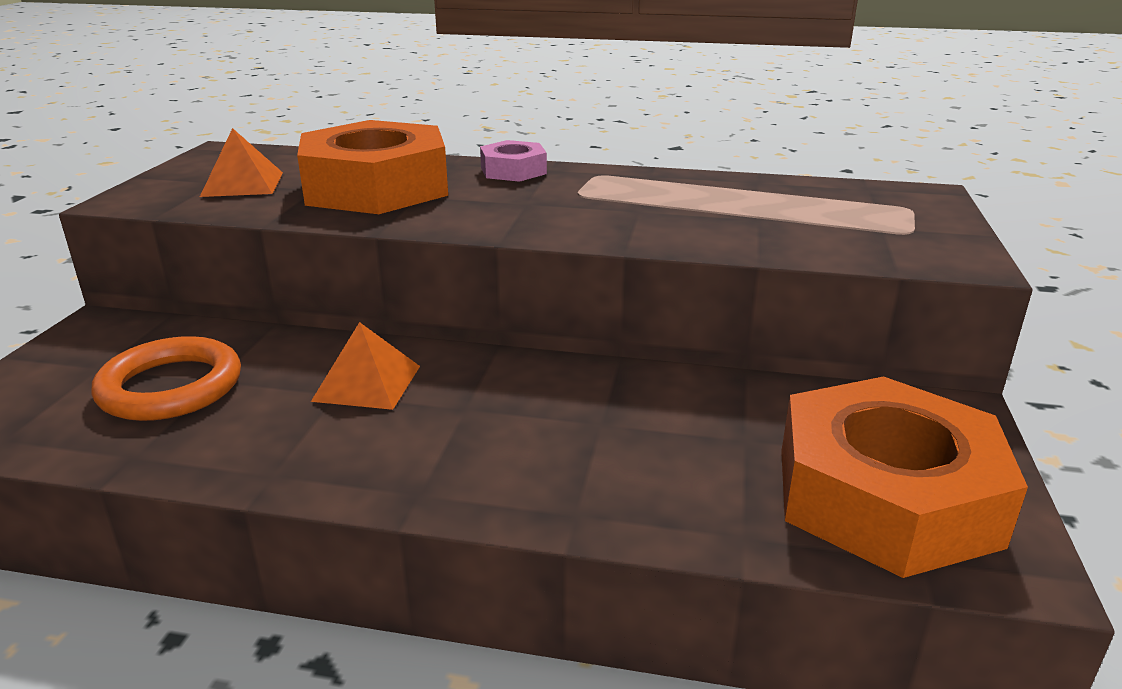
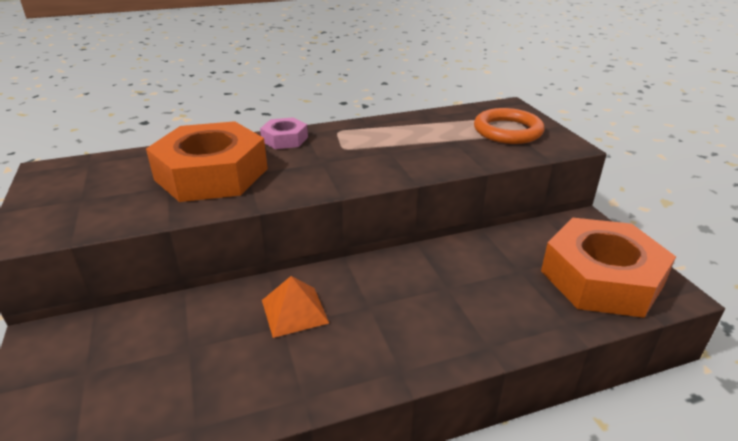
camera: 30 degrees left, 5 degrees up
(171, 387) = (162, 365): orange ring -> orange ring (507, 131)
(243, 184) = (107, 196): orange pyramid -> none

